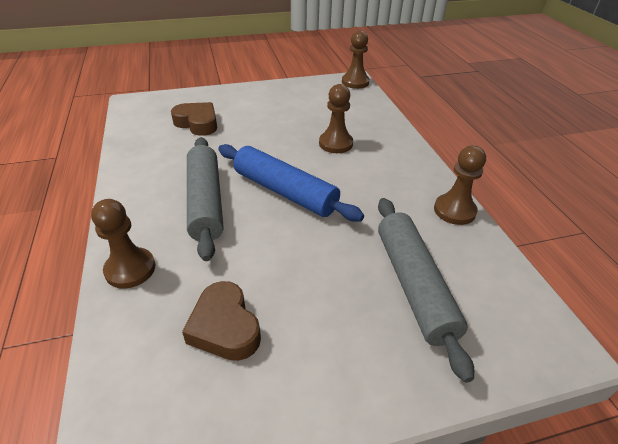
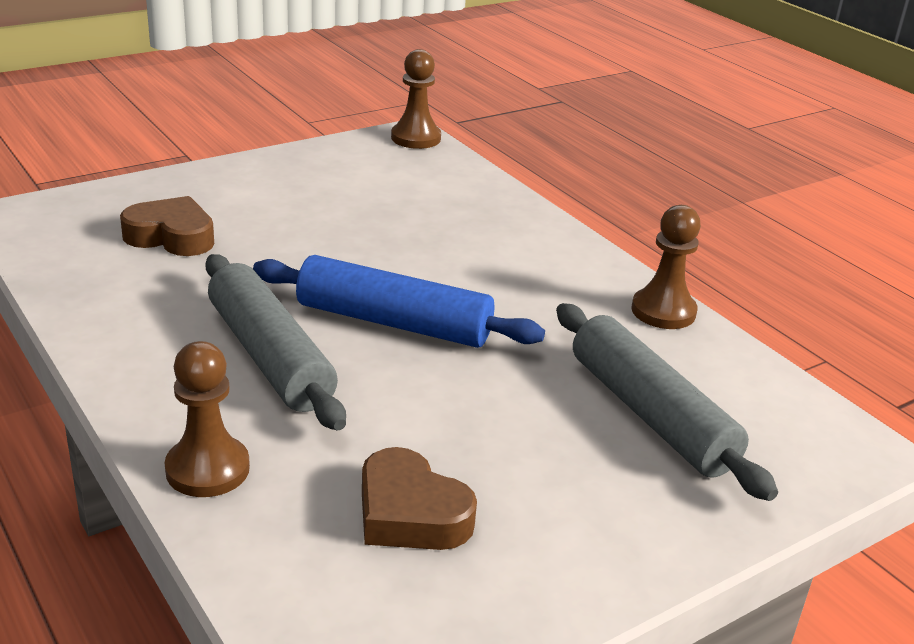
camera: 20 degrees left, 10 degrees down
(335, 143) = (436, 240): brown pawn -> none

